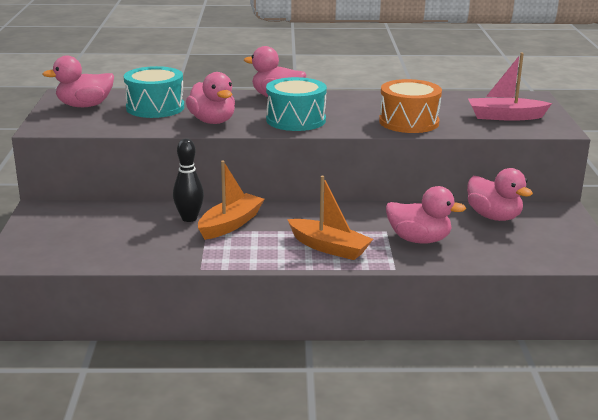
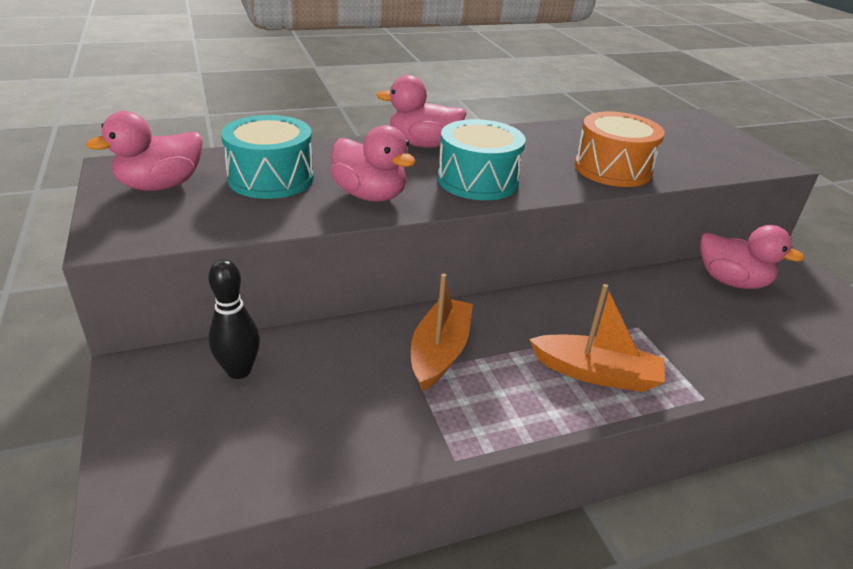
camera: 20 degrees left, 10 degrees up
(189, 218) = (376, 350): black bowling pin -> black bowling pin (239, 371)
(419, 240) = (687, 336): pink duck -> none
(505, 117) = (703, 149): pink boat -> none

